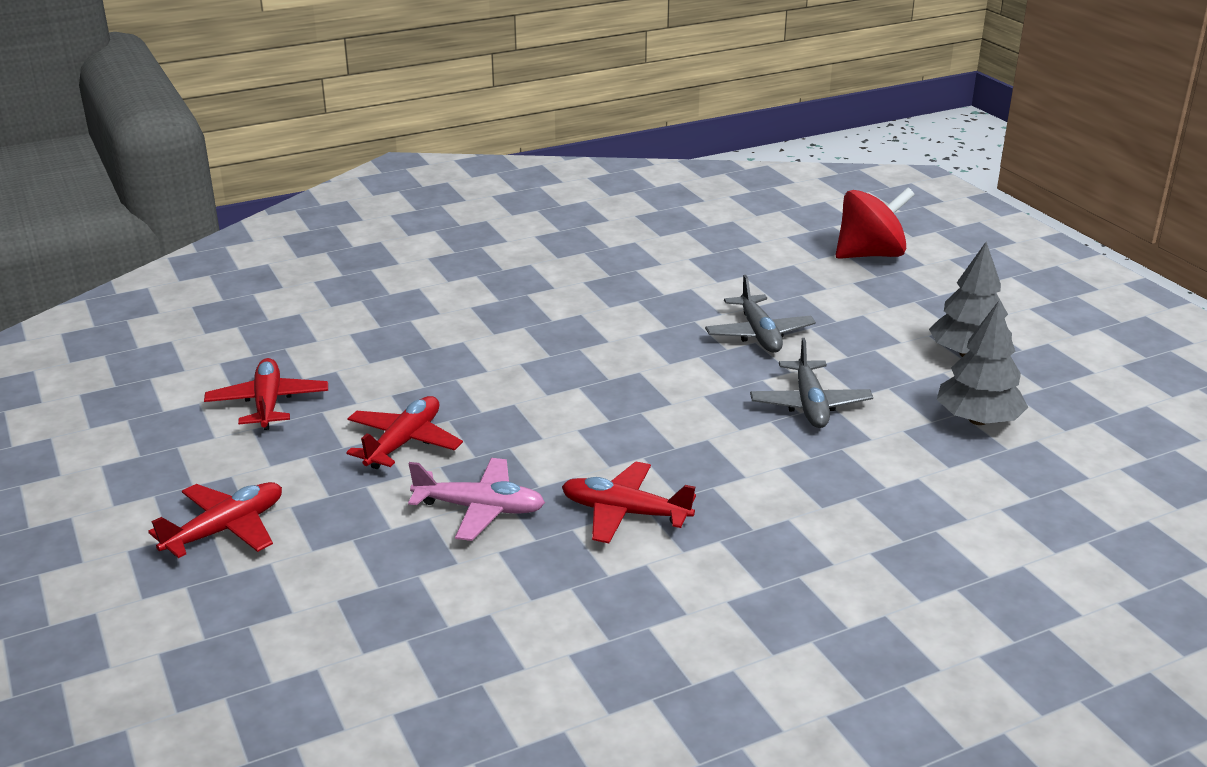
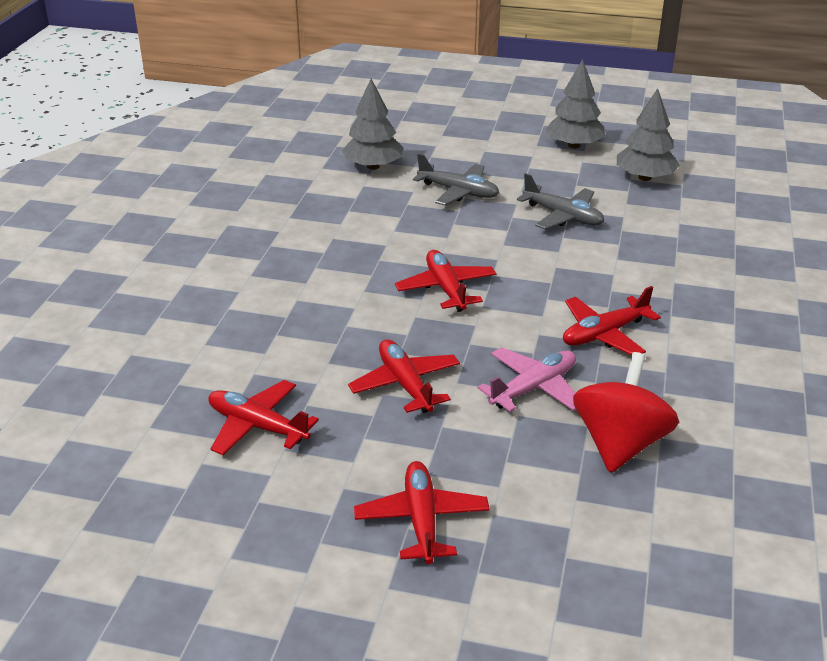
camera: 50 degrees left, 5 degrees up
(579, 399) = (446, 289): none -> red plane
(731, 277) = (373, 166): none -> grey tree
(870, 255) = (419, 114): red spinning top -> red spinning top (620, 444)

